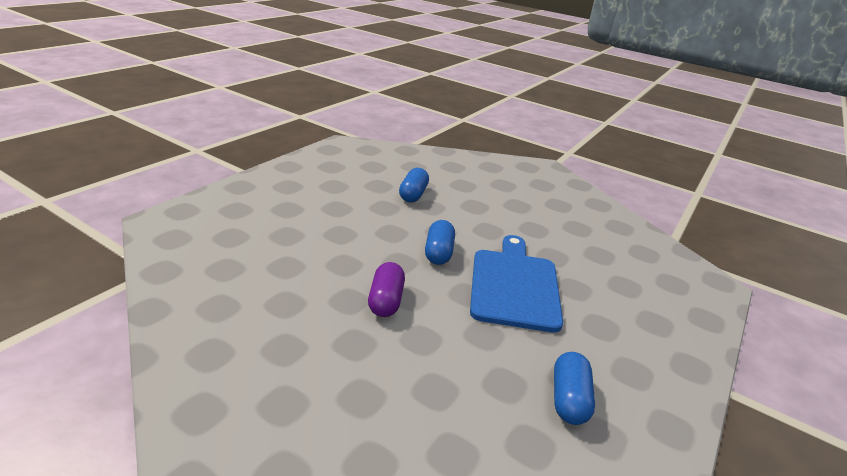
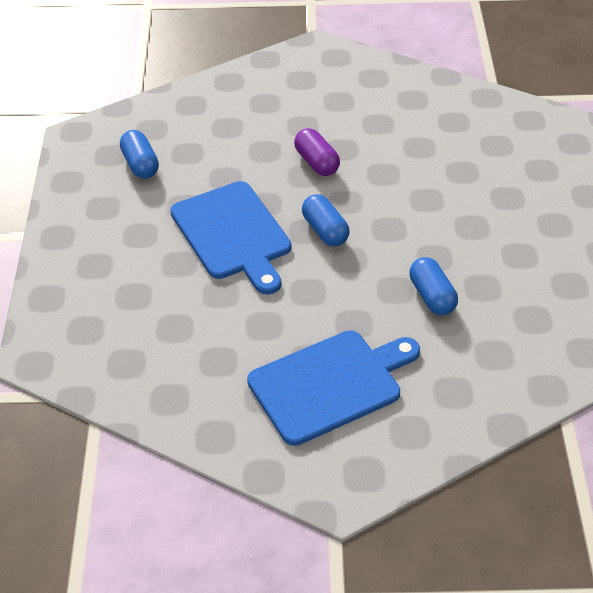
camera: 150 degrees right, 15 degrees up
(515, 193) = (330, 384): none -> blue cutting board

